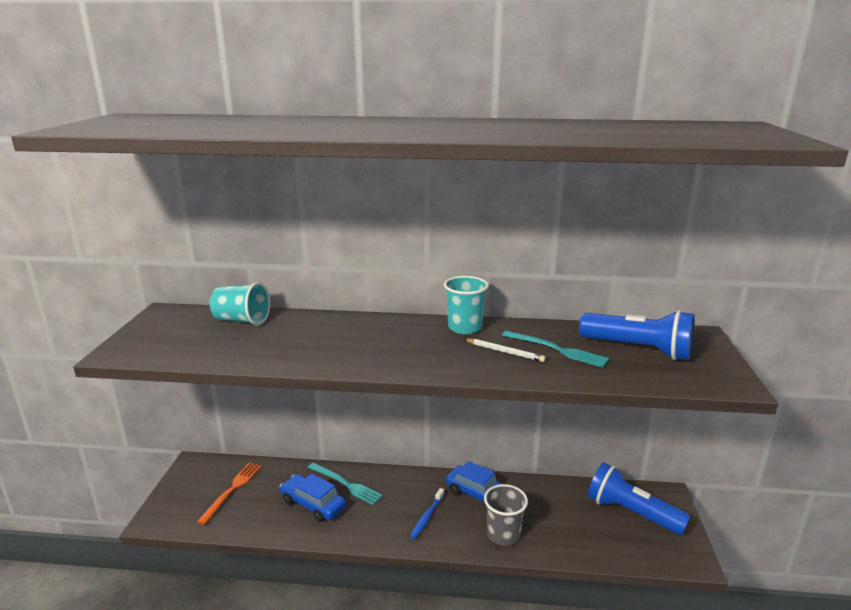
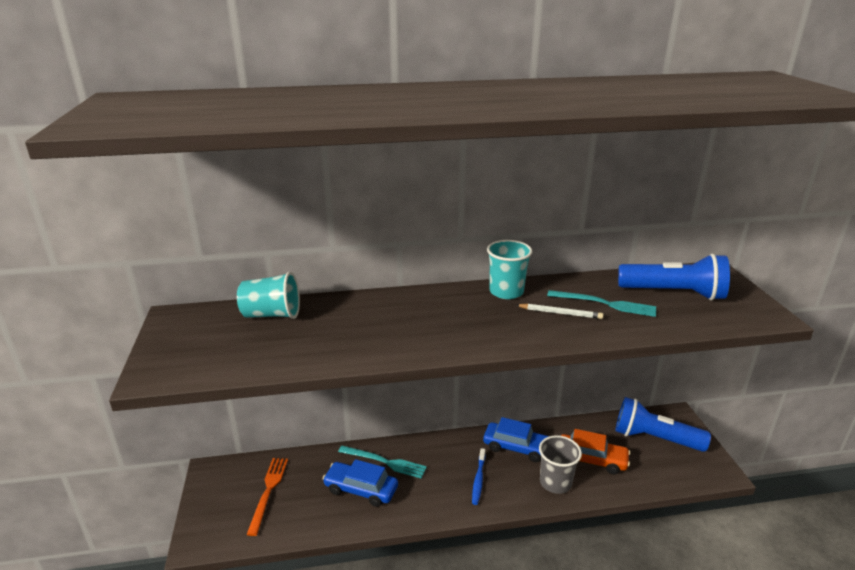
camera: 15 degrees left, 5 degrees up
(552, 520) = (591, 459): none -> orange car

